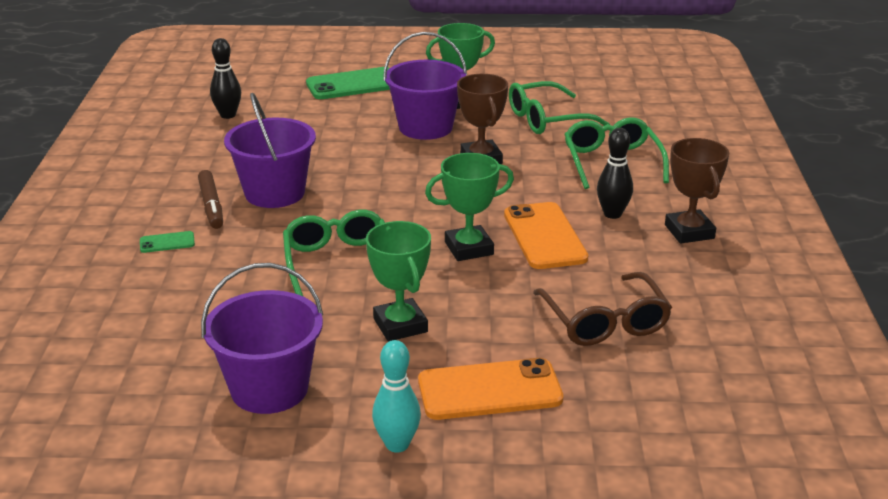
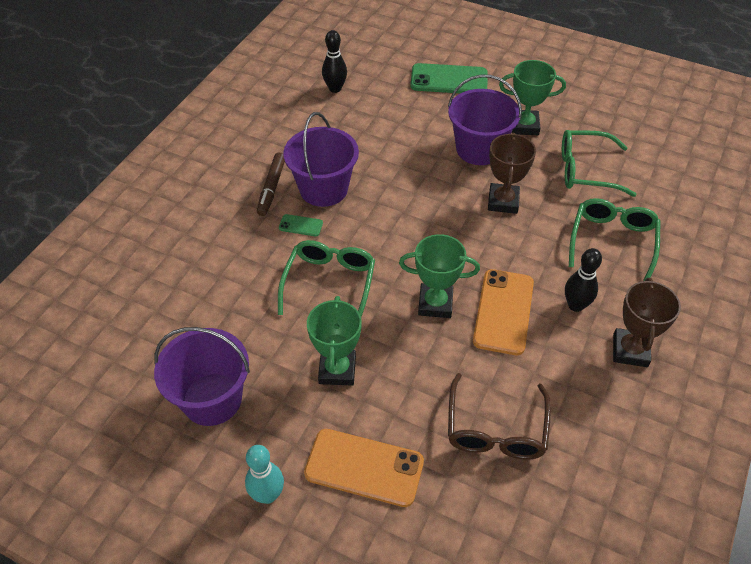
camera: 25 degrees right, 20 degrees up
(167, 242) = (221, 218): green phone -> green phone (301, 225)

